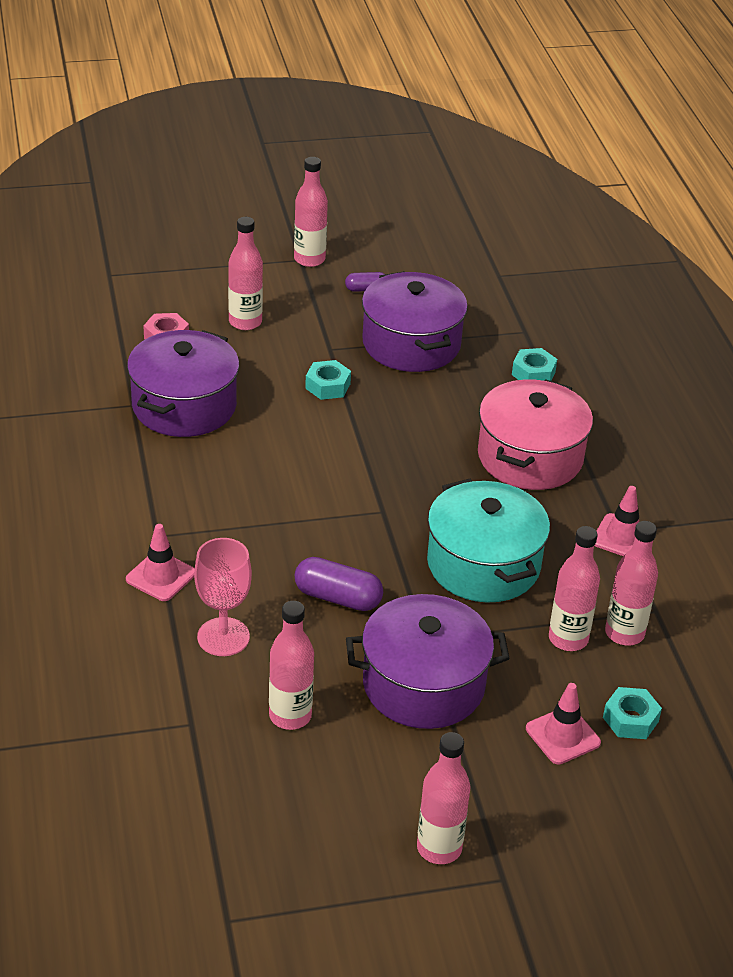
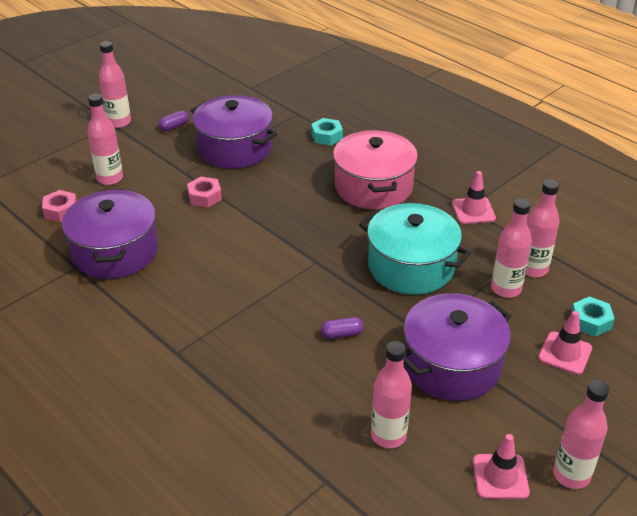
camera: 30 degrees left, 0 degrees up
(161, 576) = (205, 381): pink traffic cone -> pink traffic cone (500, 477)
(223, 637) = (290, 403): pink goblet -> none
(328, 386) = (205, 197): turquoise nut -> pink nut
(337, 598) = (342, 334): purple capsule -> purple capsule, size x0.58

